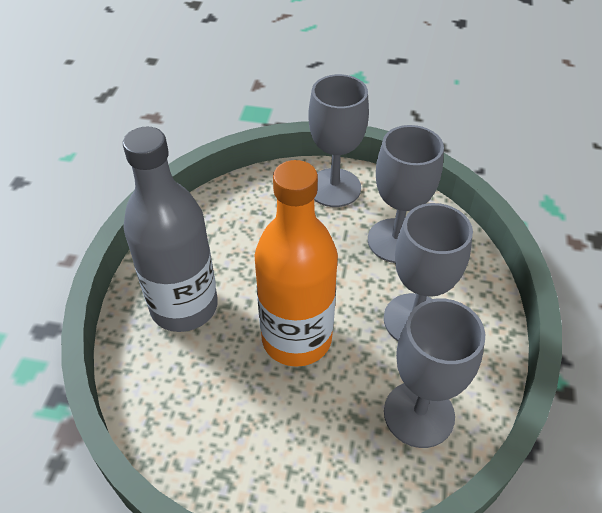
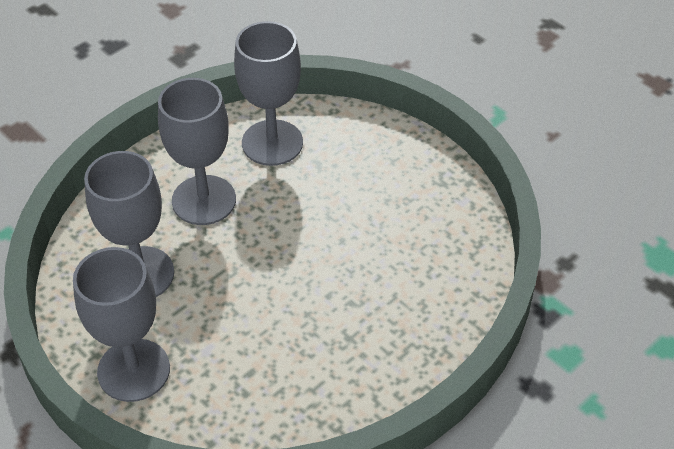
camera: 145 degrees left, 0 degrees up
(184, 306) = (392, 323): grey bottle -> none
(296, 338) = (314, 240): orange bottle -> none

